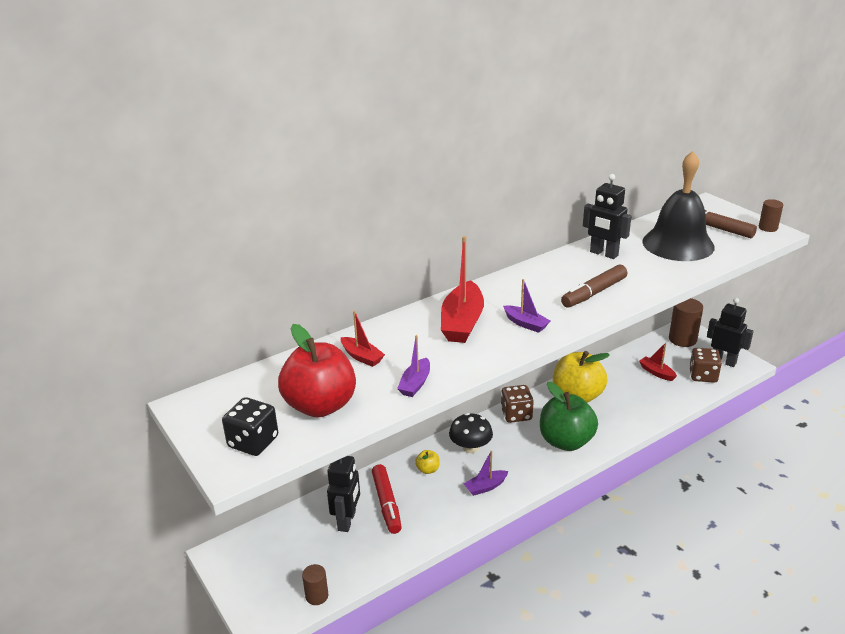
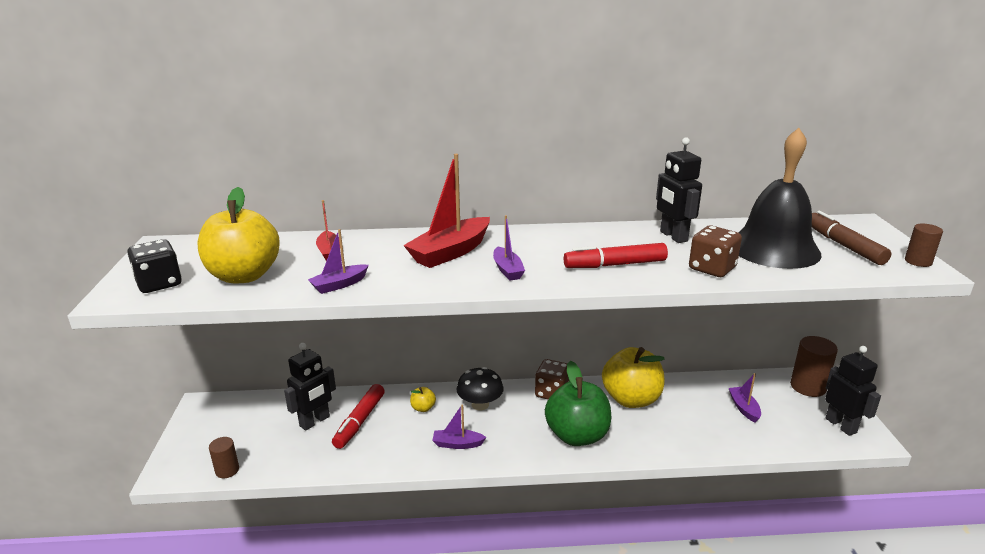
camera: 30 degrees right, 5 degrees down
(320, 405) = (244, 276): red apple -> yellow apple
(594, 293) = (615, 265): brown marker -> red marker
(656, 372) = (744, 408): red boat -> purple boat
(703, 376) = (799, 431): brown dice -> brown dice (712, 268)

